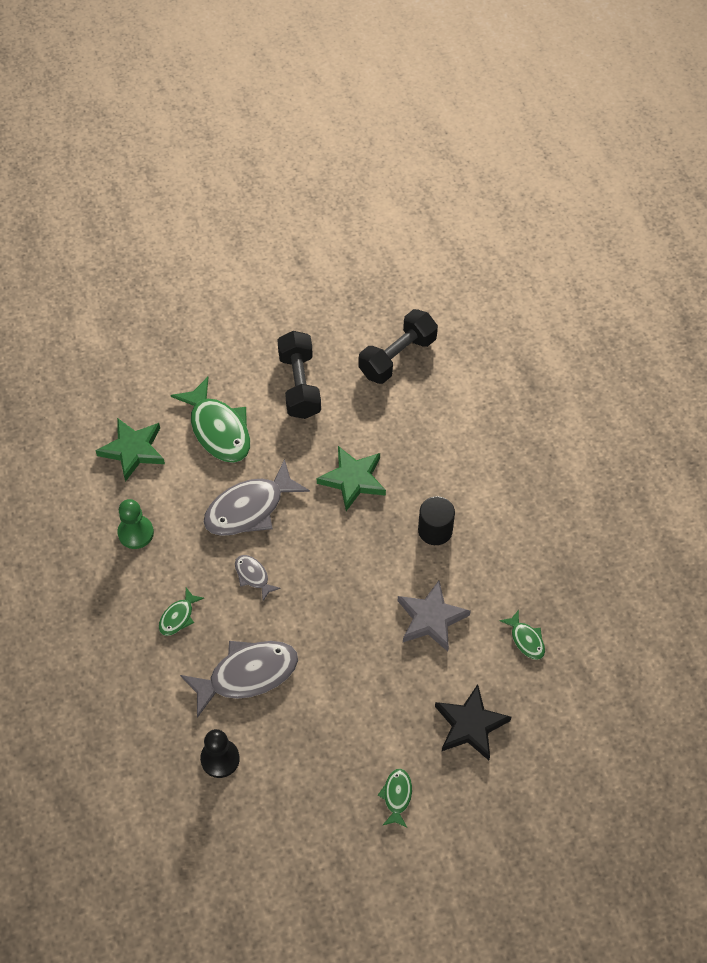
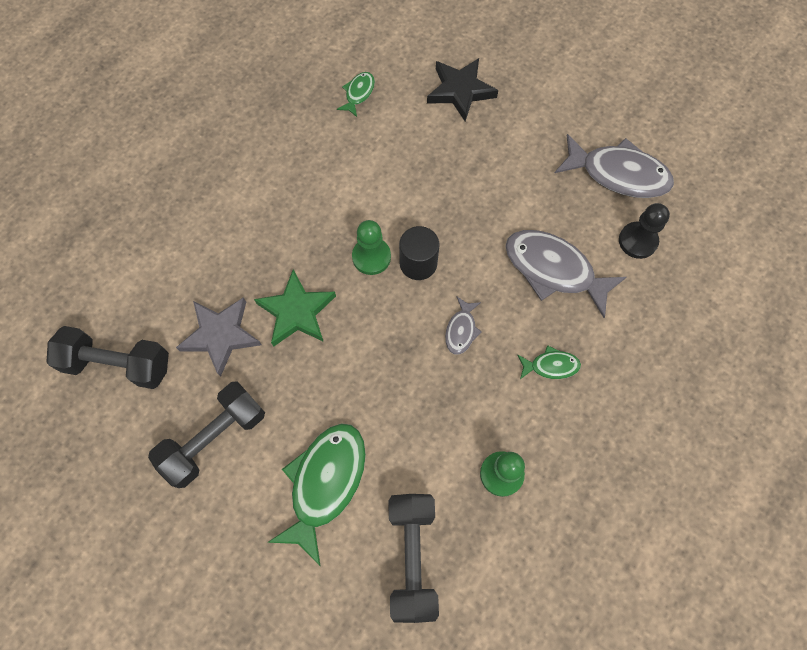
camera: 125 degrees left, 10 degrees up
(133, 450) = (412, 556): green star -> black dumbbell
(249, 508) = (394, 384): grey fish -> grey fish (618, 174)
(359, 553) = (371, 257): none -> green pawn
(397, 796) = (555, 105): green fish -> none
(431, 618) = (391, 167): grey star -> grey star (221, 335)
(435, 530) = (303, 212): black cylinder -> black cylinder (418, 263)

